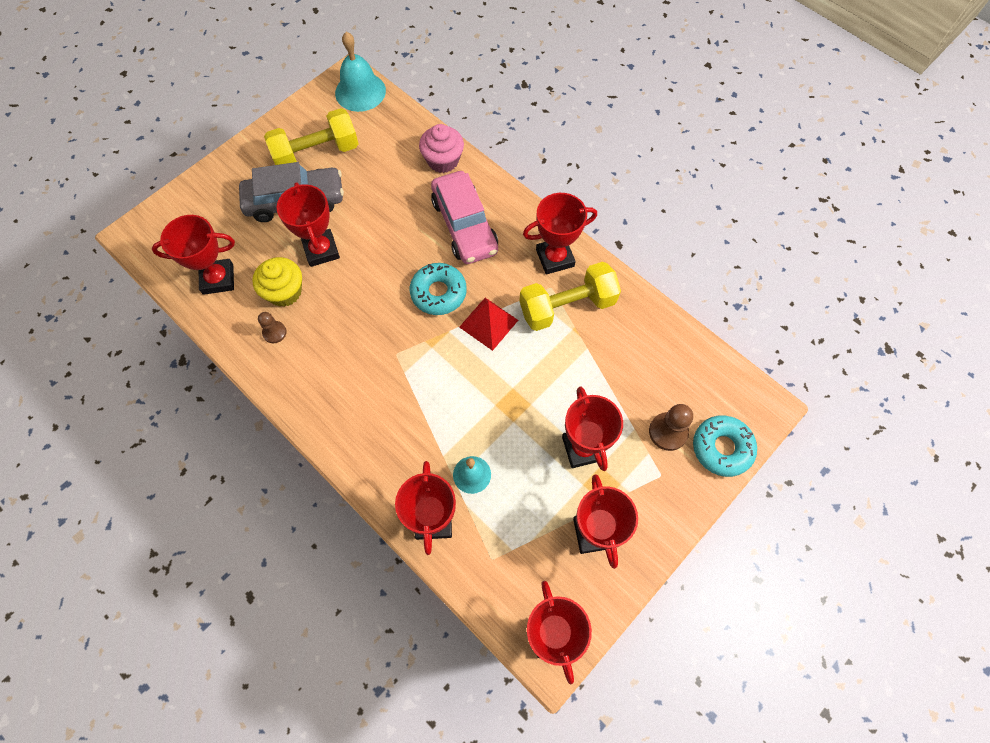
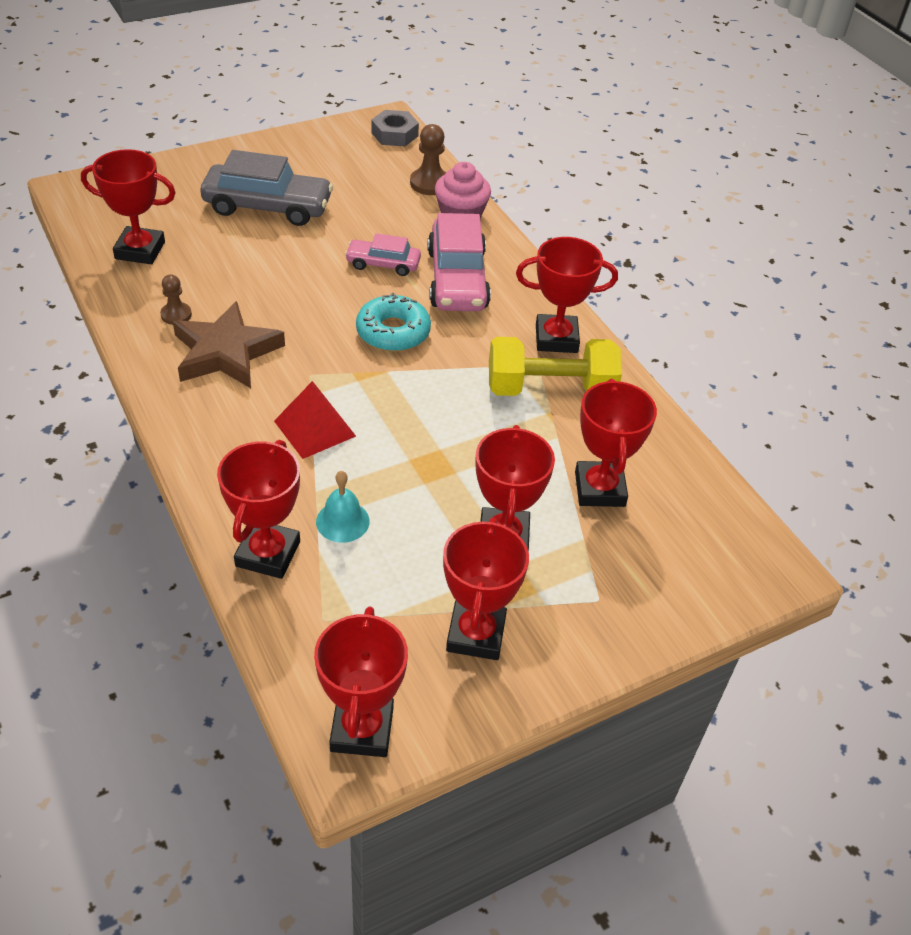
camera: 15 degrees right, 20 degrees down
(284, 292) = (209, 282): yellow cupcake -> none
(316, 153) = (315, 173): yellow dumbbell -> none
(321, 250) = (273, 257): red trophy -> red trophy (599, 489)
(327, 355) = (226, 352): none -> brown star
(360, 91) = (394, 134): turquoise bell -> grey nut
(405, 229) = (383, 264): none -> pink car
(488, 323) = (441, 377): red pyramid -> red pyramid (315, 428)
(668, 432) = (629, 555): brown pawn -> brown pawn (430, 183)
(722, 448) = (698, 596): turquoise donut -> none

